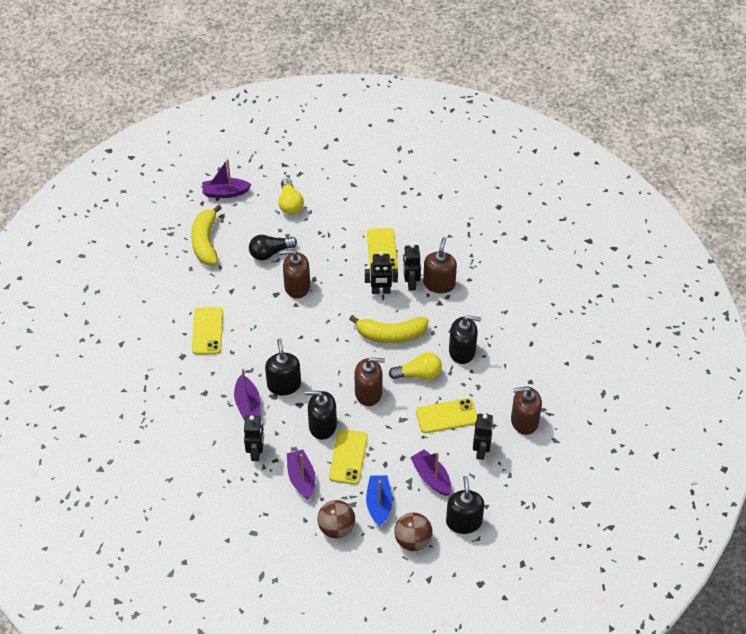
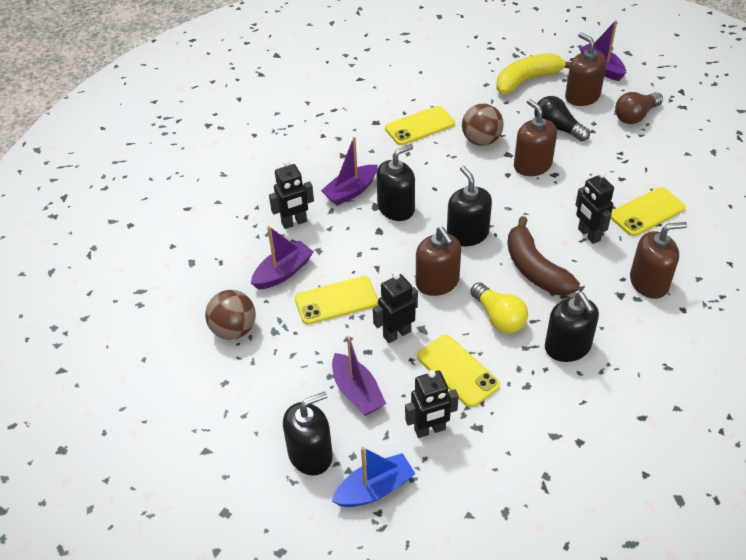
camera: 65 degrees right, 5 degrees down
(290, 204) = (635, 116): yellow light bulb -> brown light bulb
(322, 425) = (364, 261): black soap dispenser -> black soap dispenser (467, 234)
(379, 504) = (288, 355): blue boat -> blue boat (374, 489)
(391, 335) = (535, 269): yellow banana -> brown banana
(410, 283) = (624, 256): black robot -> black robot (396, 334)
(413, 540) = (254, 411): brown ball -> brown ball (481, 140)
(431, 477) = (357, 392): purple boat -> purple boat turned 120 degrees clockwise
(524, 421) = (510, 460): brown soap dispenser -> brown soap dispenser (582, 96)

